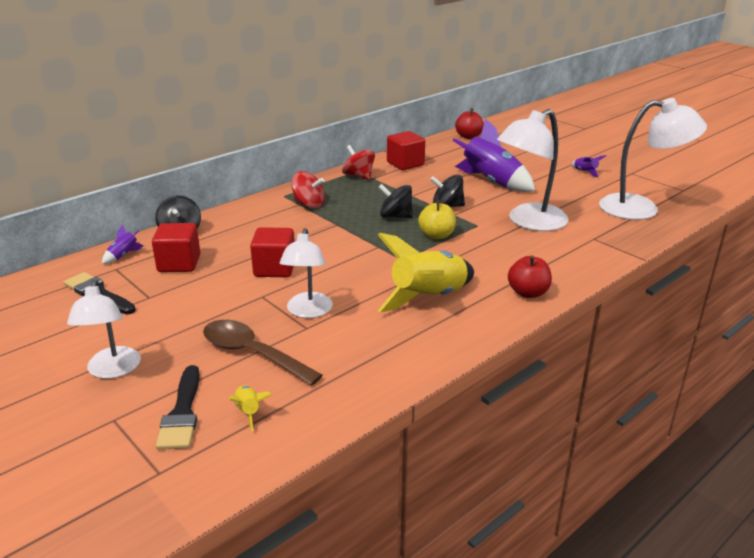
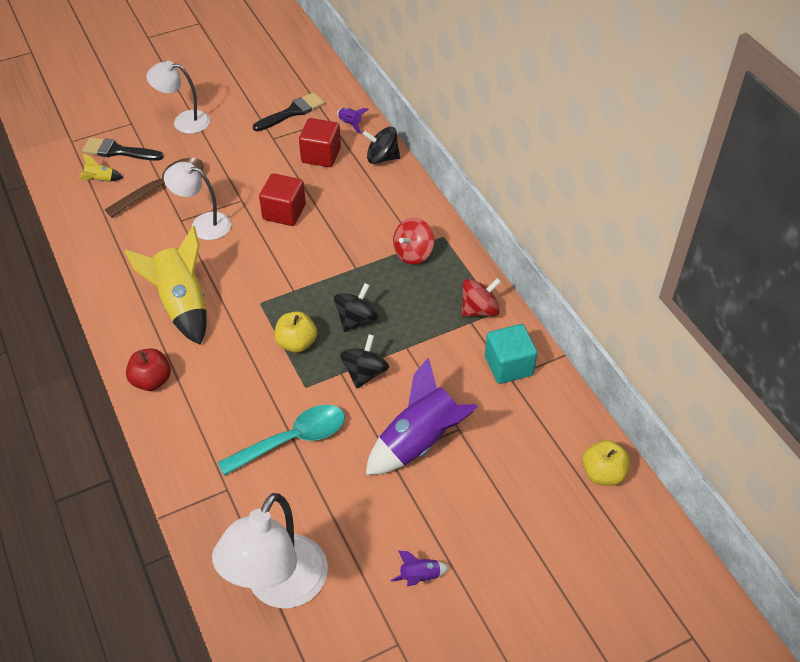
camera: 105 degrees right, 20 degrees up
(405, 164) = (508, 366): red cube -> turquoise cube
(468, 136) = (602, 473): red apple -> yellow apple
(529, 222) = (293, 440): white lamp -> turquoise spoon

